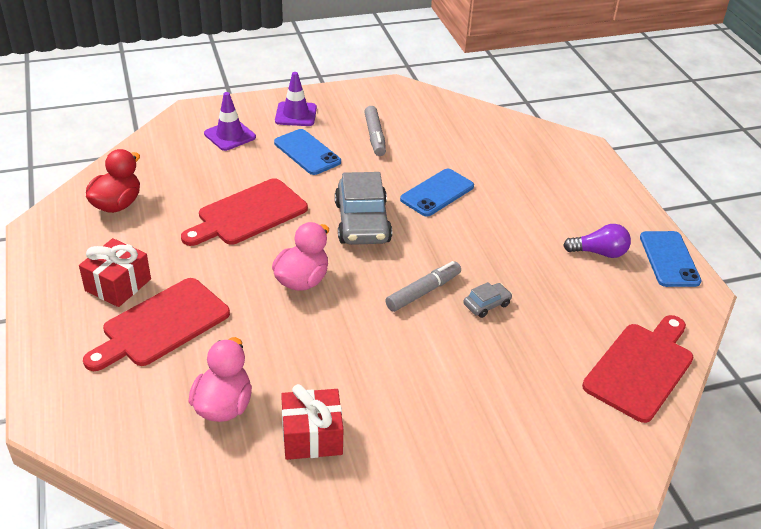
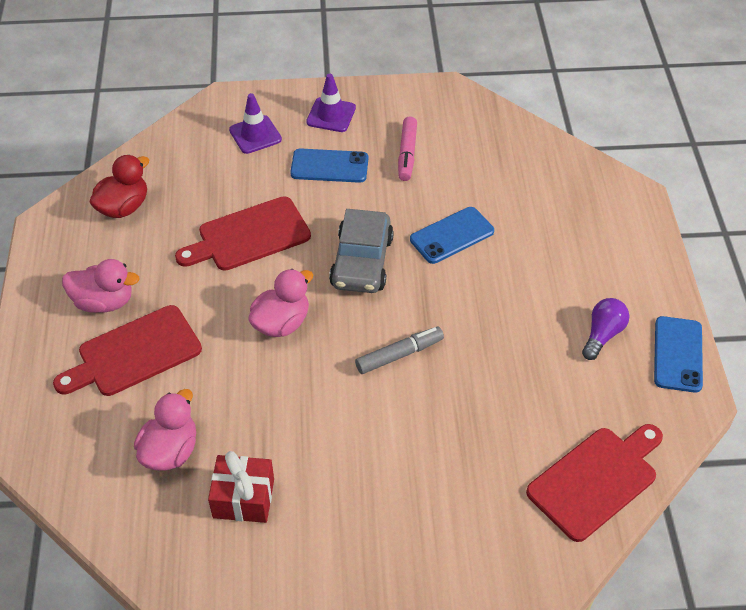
camera: 15 degrees right, 10 degrees up
(118, 285) = (104, 302): red gift -> pink duck
(307, 152) = (329, 166): blue phone -> blue phone turned 60 degrees counterclockwise
(375, 136) = (407, 154): grey marker -> pink marker
(486, 304) = (460, 380): grey car -> none
(599, 252) = (602, 335): purple light bulb -> purple light bulb turned 75 degrees counterclockwise

